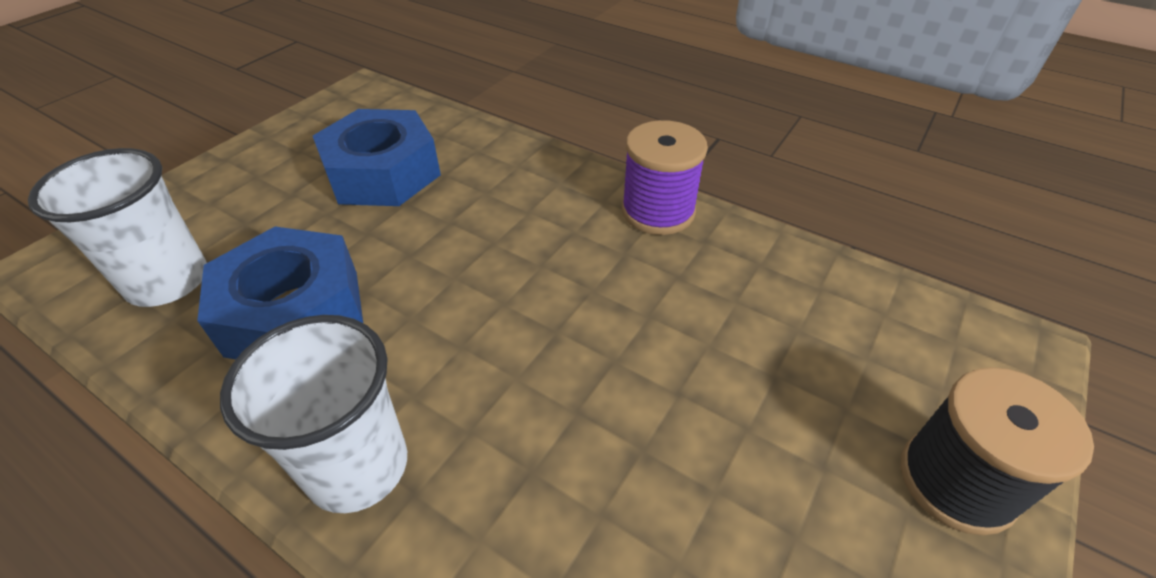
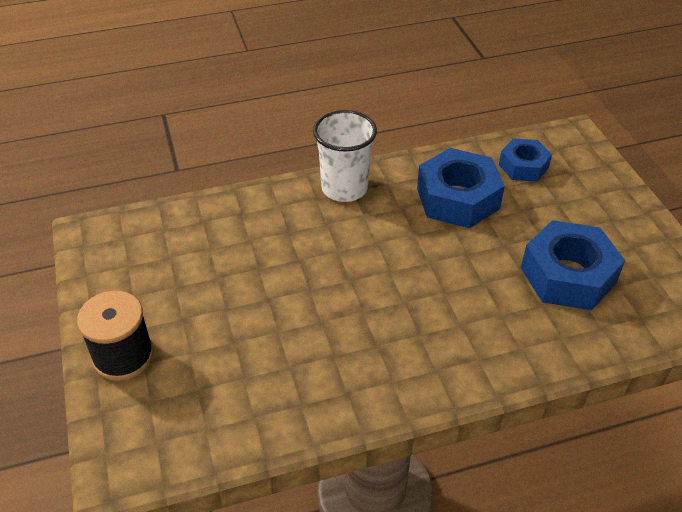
camera: 130 degrees right, 0 degrees up
(168, 281) = (523, 166): white cup -> blue nut
(658, 211) = (397, 390): purple spool -> none

